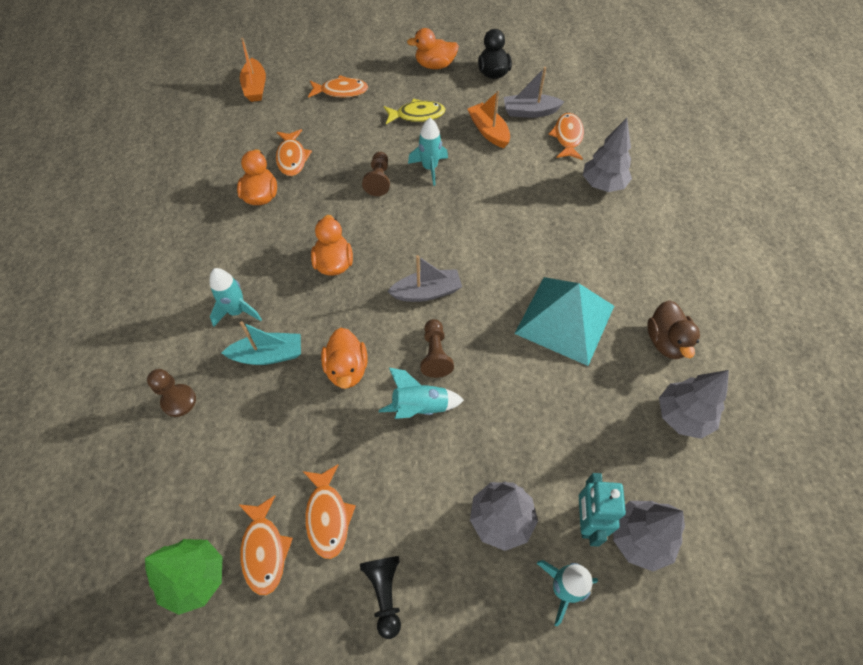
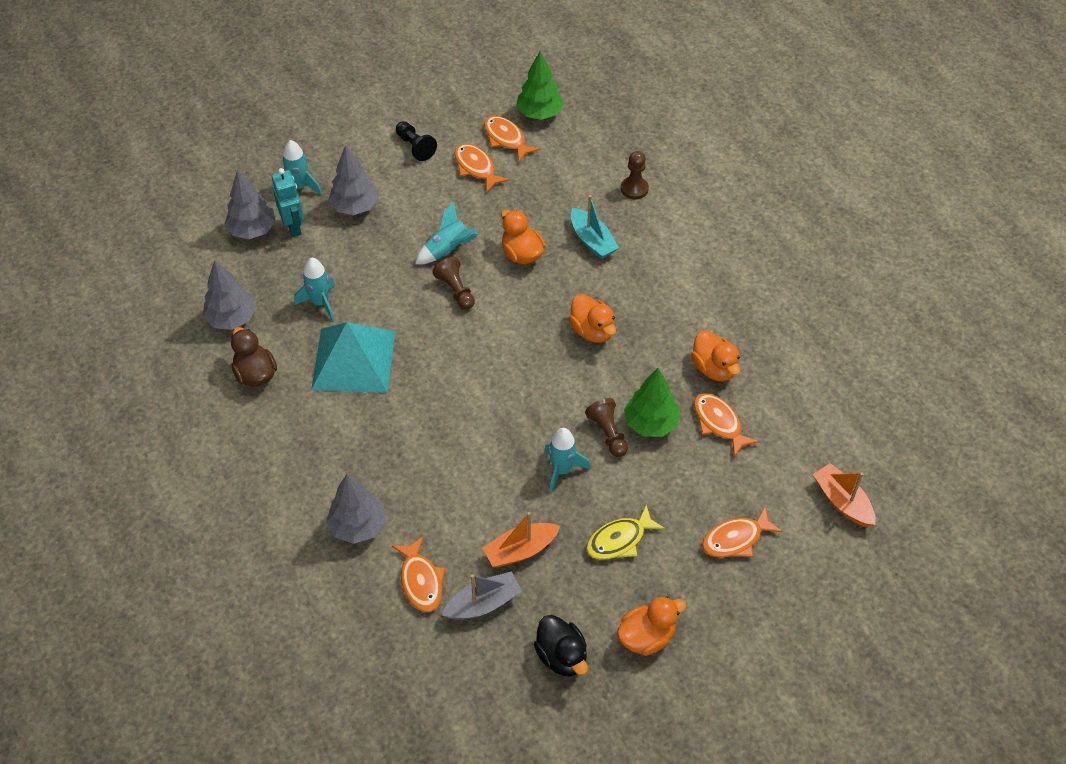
camera: 155 degrees right, 5 degrees down
(237, 311) = (644, 261): turquoise rocket -> turquoise rocket (320, 303)
(268, 355) = (592, 240): turquoise boat -> turquoise boat turned 90 degrees counterclockwise
(342, 175) = (650, 423): none -> green tree
(427, 292) = (491, 337): grey boat -> none
(488, 131) = (520, 550): orange boat -> orange boat turned 120 degrees clockwise

